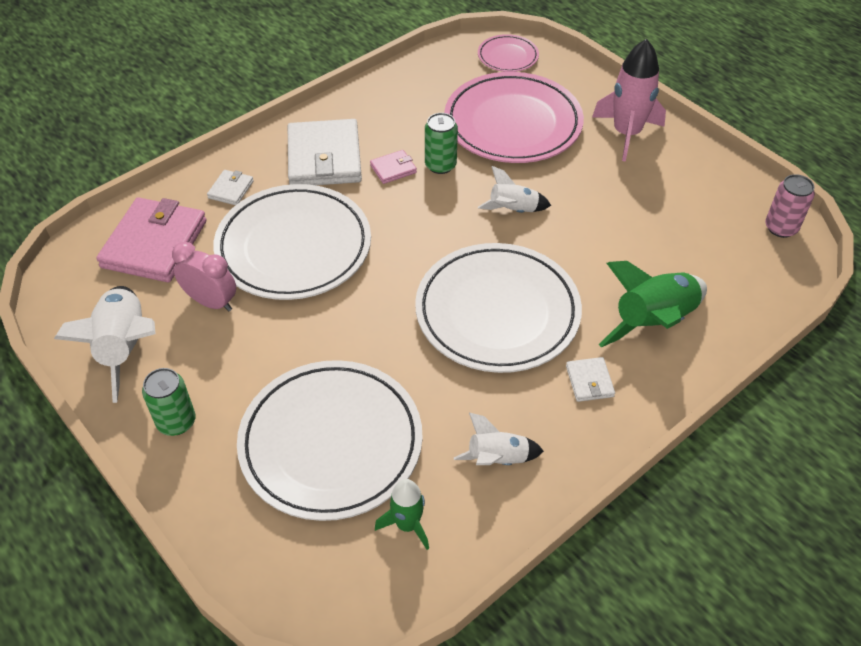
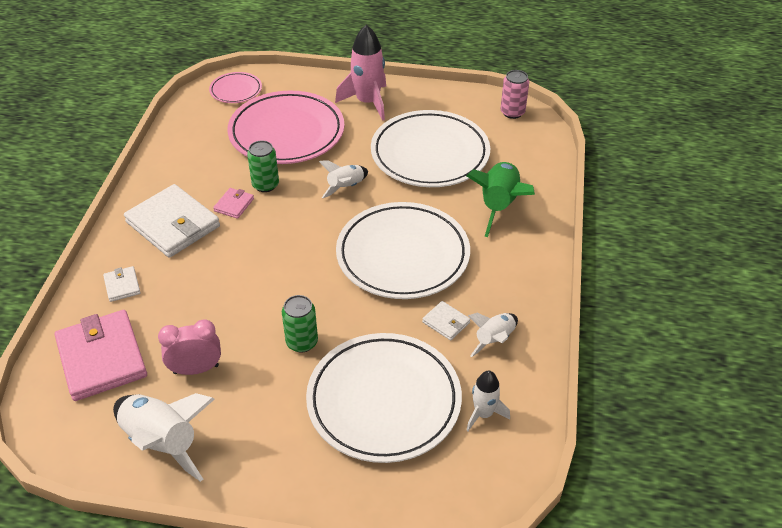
camera: 40 degrees left, 5 degrees down
(176, 422) = (261, 462): green can -> green can (302, 342)
(294, 247) = (218, 296): white plate -> white plate (430, 154)
(407, 525) = (483, 414): green rocket -> white rocket
(589, 381) = (499, 261): white wallet -> white wallet (446, 322)

